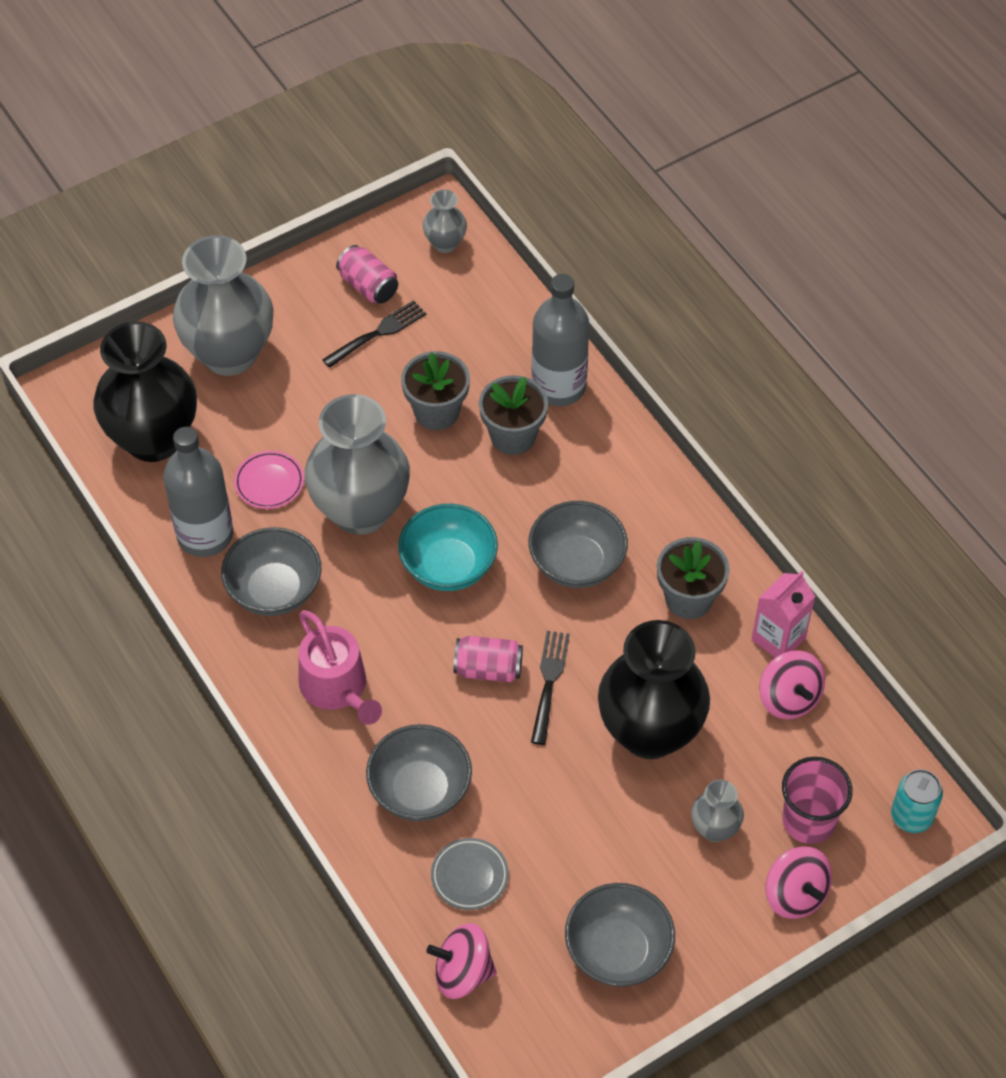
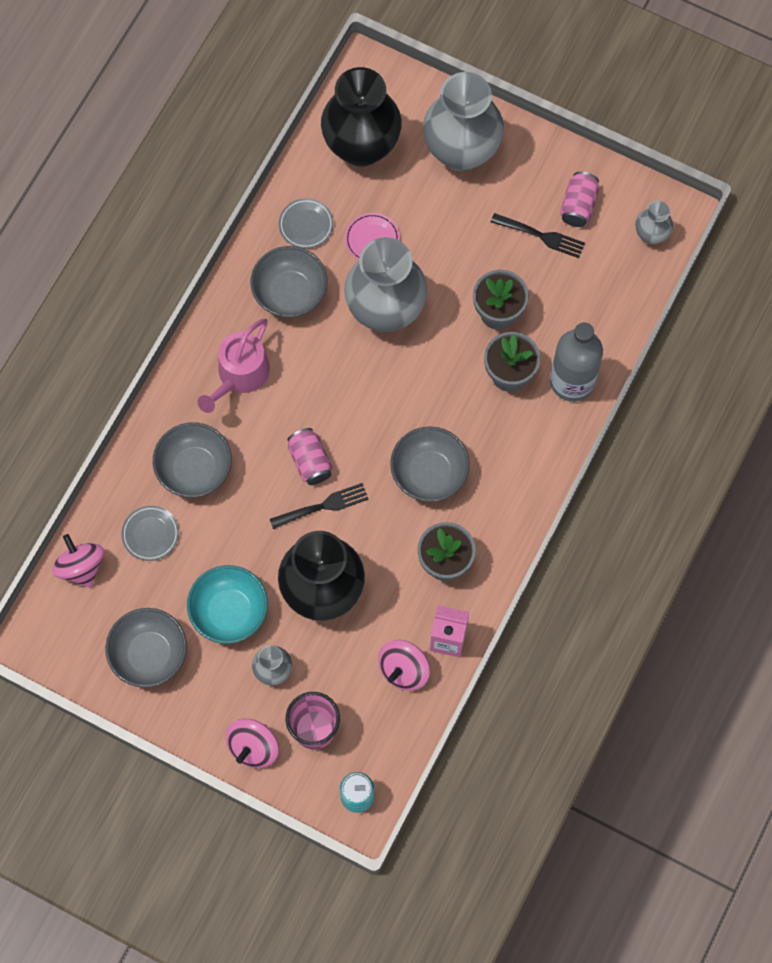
camera: 60 degrees right, 15 degrees up
(205, 535) = (306, 225): grey bottle -> grey plate
(448, 566) = (376, 391): turquoise bowl -> turquoise bowl (229, 612)

